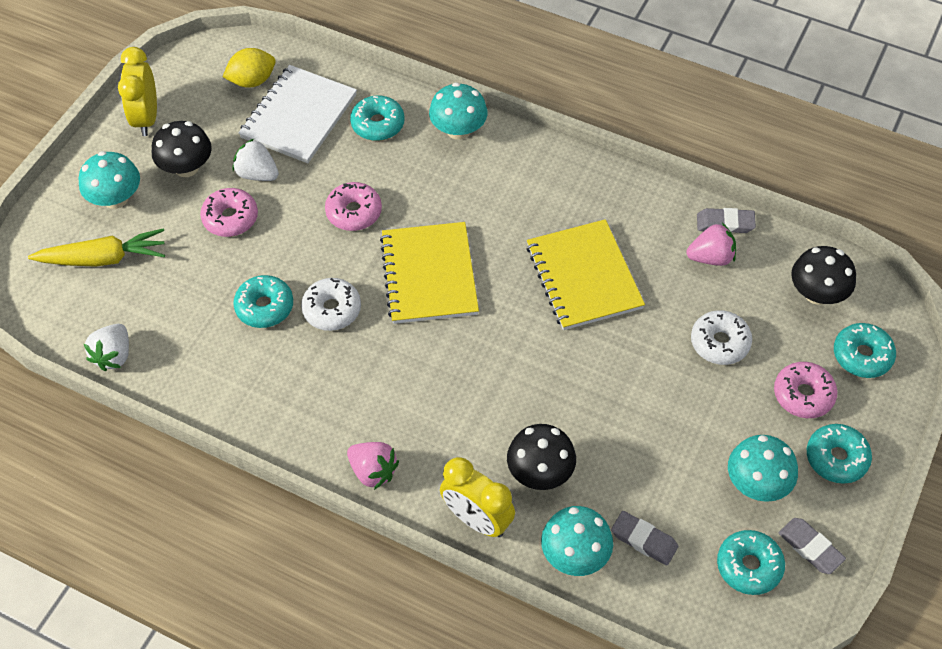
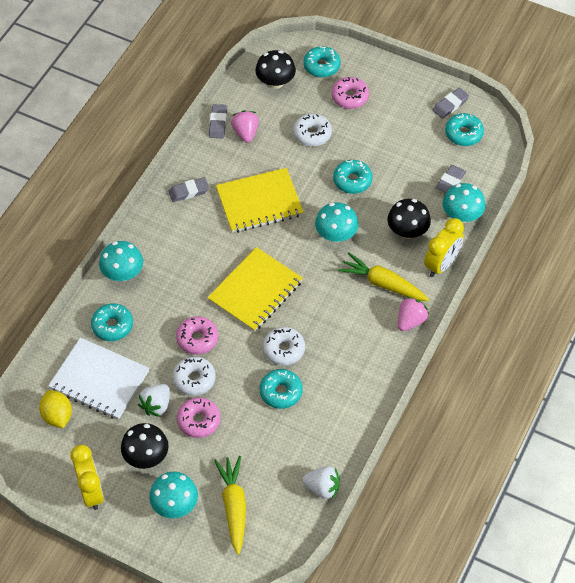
camera: 90 degrees left, 0 degrees up
(146, 118) = (91, 491): yellow clock -> yellow clock turned 105 degrees counterclockwise
(292, 211) = (194, 379): none -> white donut
(429, 275) = (255, 291): yellow notebook -> yellow notebook turned 45 degrees counterclockwise
(440, 435) = (383, 284): none -> yellow carrot
(597, 194) = (189, 191): none -> grey eraser
(757, 483) = (410, 125): turquoise mushroom -> turquoise mushroom (336, 235)
(836, 458) = (392, 86): turquoise donut -> turquoise donut (352, 180)

